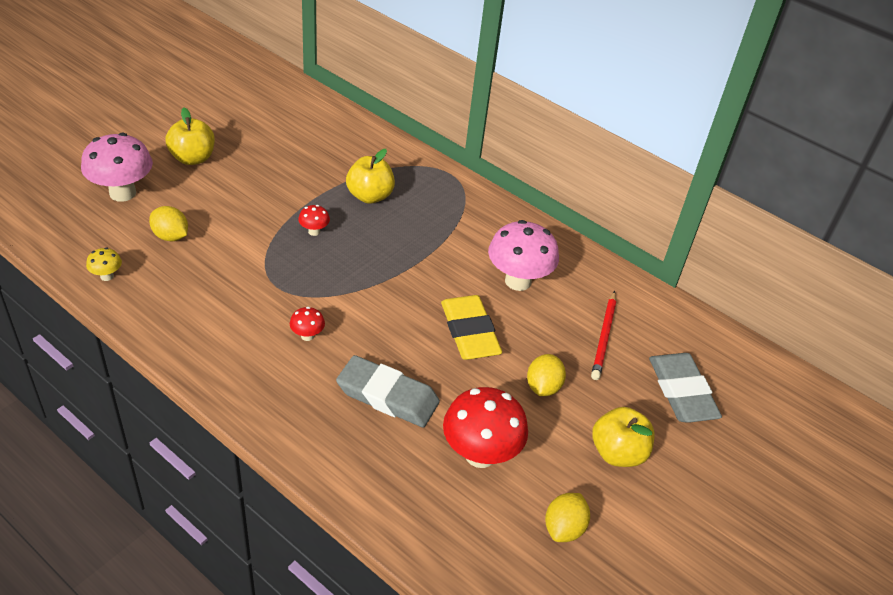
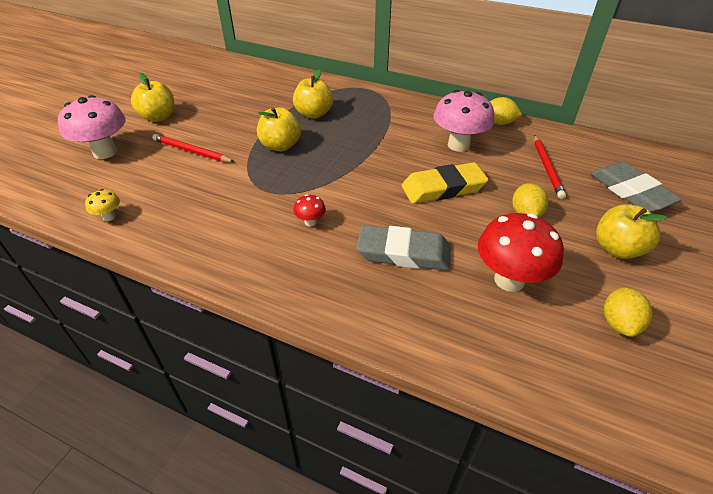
camera: 10 degrees left, 0 degrees up
(170, 236) = (158, 174): yellow lemon -> yellow lemon (499, 123)
(215, 215) = (192, 151): none -> red pencil
(314, 231) = (280, 146): red mushroom -> yellow apple
(469, 332) = (443, 188): yellow eraser -> yellow eraser turned 75 degrees counterclockwise

